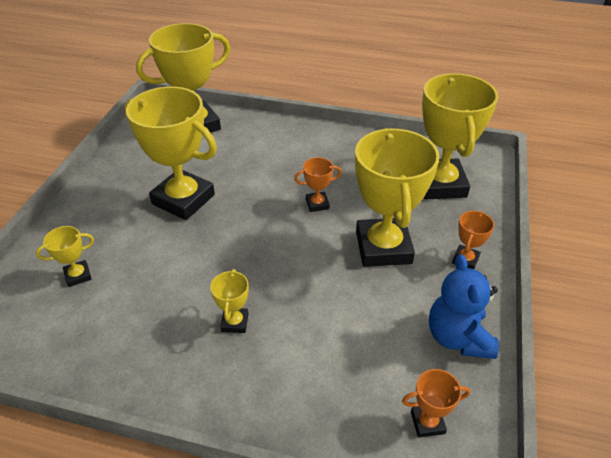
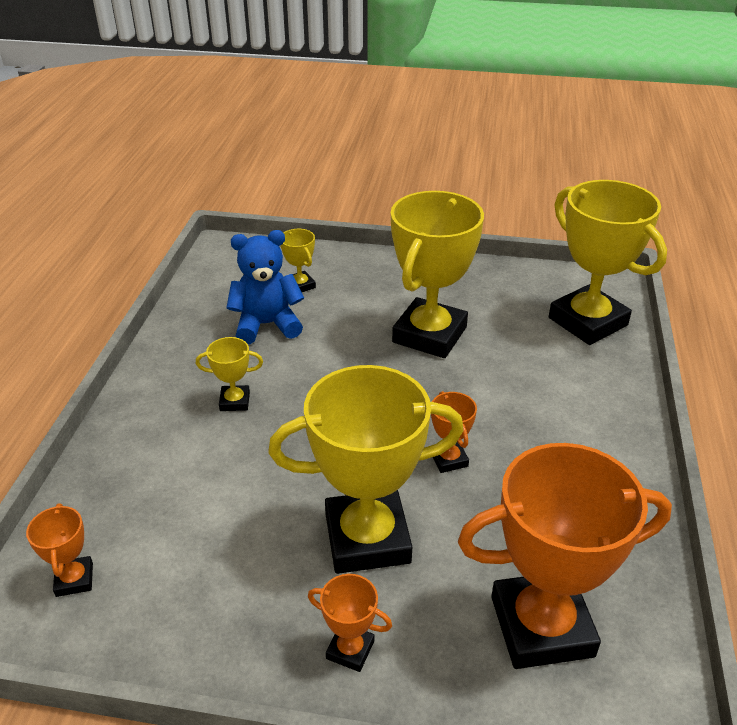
camera: 85 degrees right, 5 degrees down
(440, 184) = (541, 626): yellow trophy -> orange trophy
(458, 337) = (195, 624): blue teddy bear -> blue teddy bear (267, 325)

